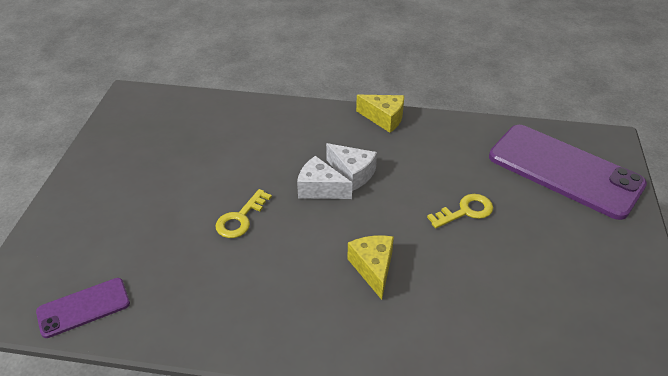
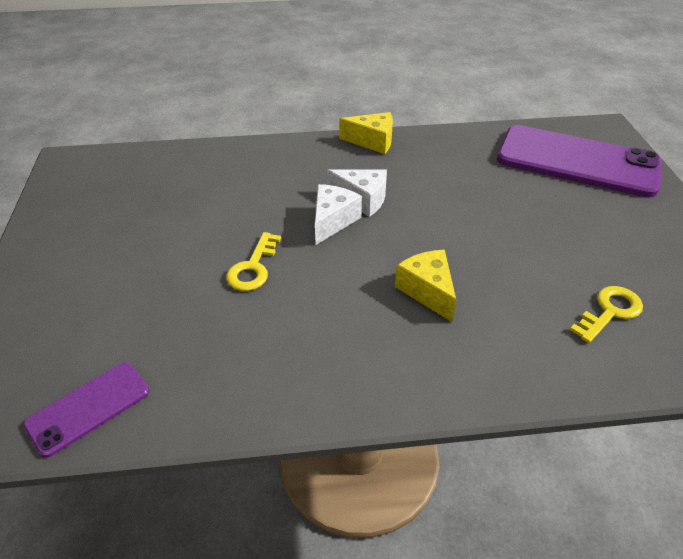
camera: 15 degrees left, 0 degrees up
(320, 189) = (332, 221): white cheese -> white cheese turned 105 degrees clockwise
(465, 211) = (499, 216): yellow key -> yellow key (610, 311)

